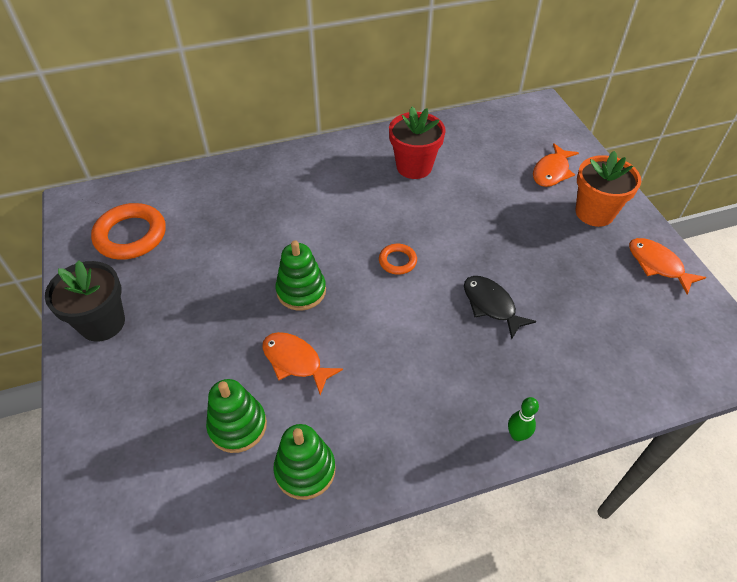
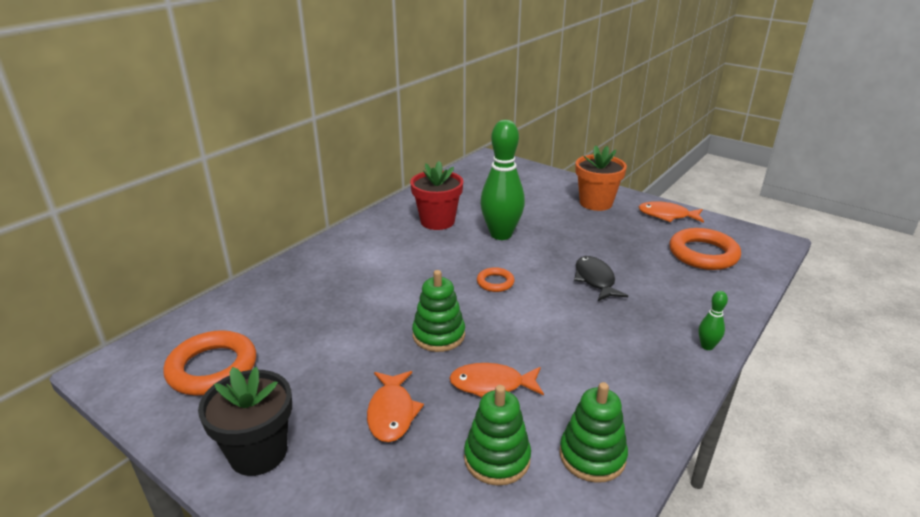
camera: 35 degrees left, 20 degrees down
(456, 209) = (501, 234): none -> green bowling pin
(491, 305) = (595, 280): black fish -> black fish turned 60 degrees clockwise
(551, 172) = (541, 191): orange fish -> orange fish (392, 413)
(641, 333) = (703, 254): none -> orange ring

